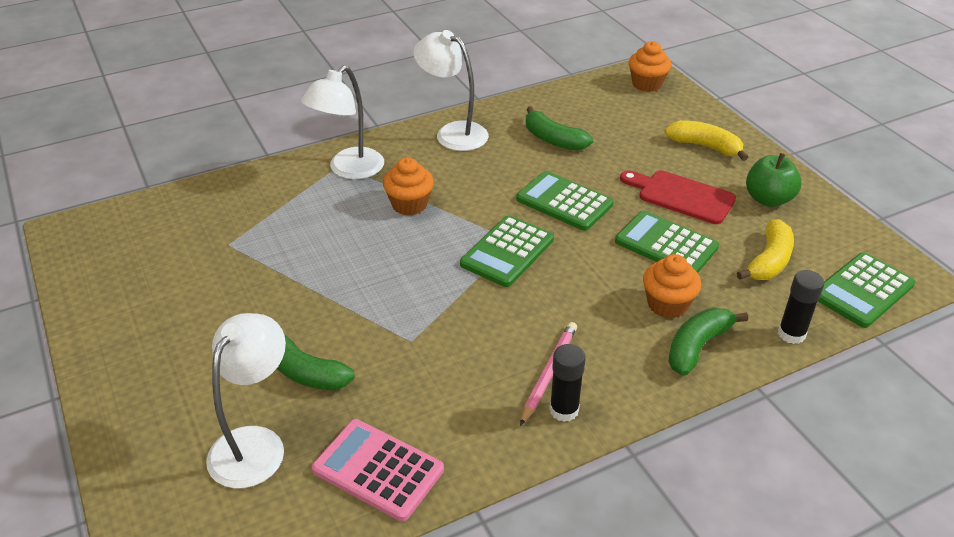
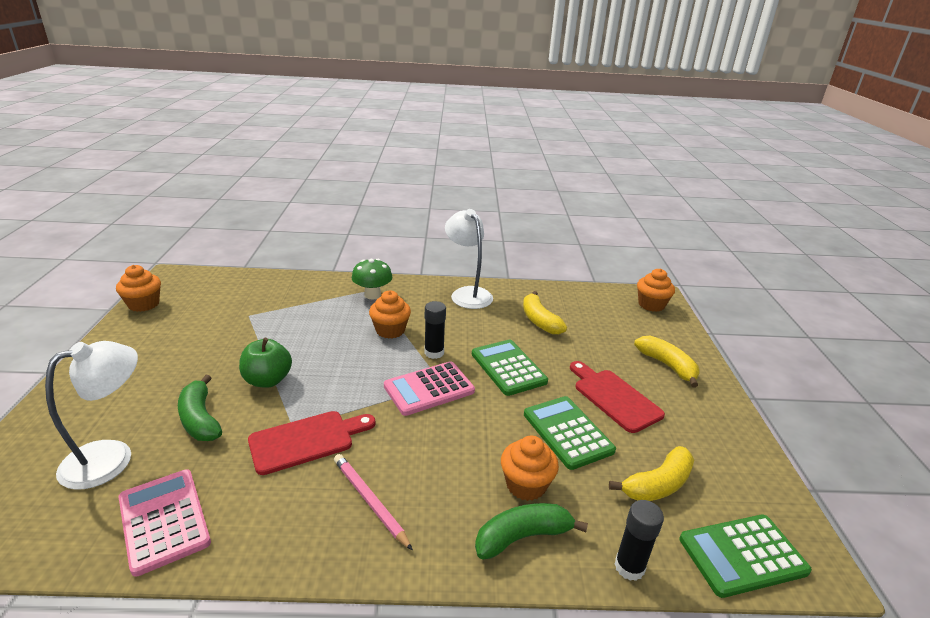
camera: 25 degrees right, 10 degrees down
(76, 278) = (144, 304): none -> orange cupcake
(349, 170) = (372, 295): white lamp -> green mushroom
(437, 347) = (306, 440): none -> red cutting board
(507, 252) = (429, 389): green calculator -> pink calculator
(549, 373) = (370, 501): pink pencil -> pink pencil turned 90 degrees counterclockwise
(553, 139) = (539, 321): green banana -> yellow banana
(564, 410) = (352, 540): black glue stick -> black glue stick (434, 353)
(768, 199) = (697, 429): green apple -> green apple (268, 380)

